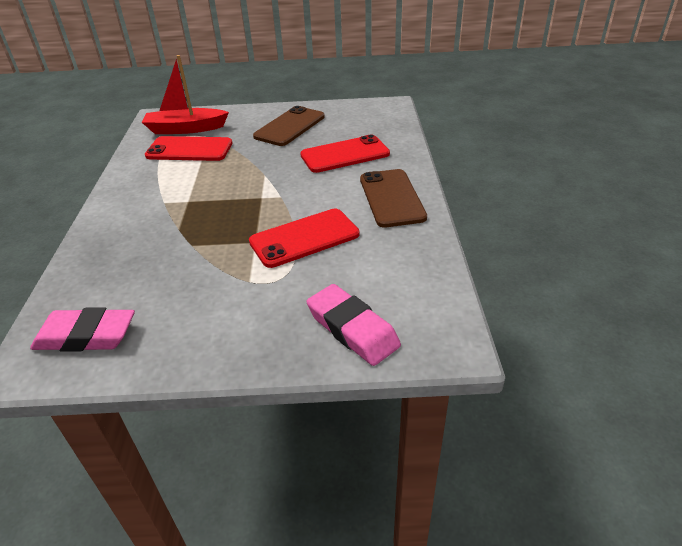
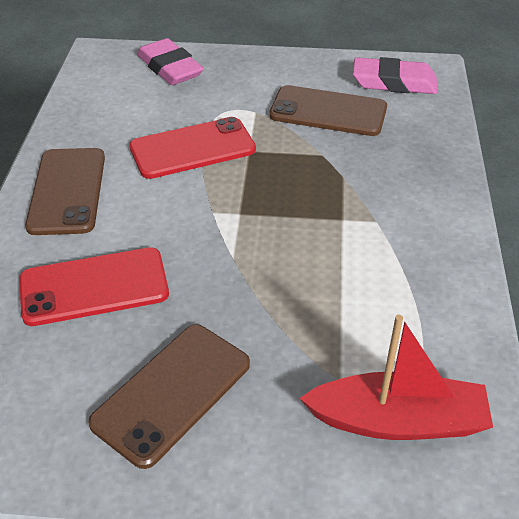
camera: 175 degrees left, 5 degrees up
(174, 288) = (328, 112): none -> brown phone
(189, 149) = (370, 342): red phone -> none

